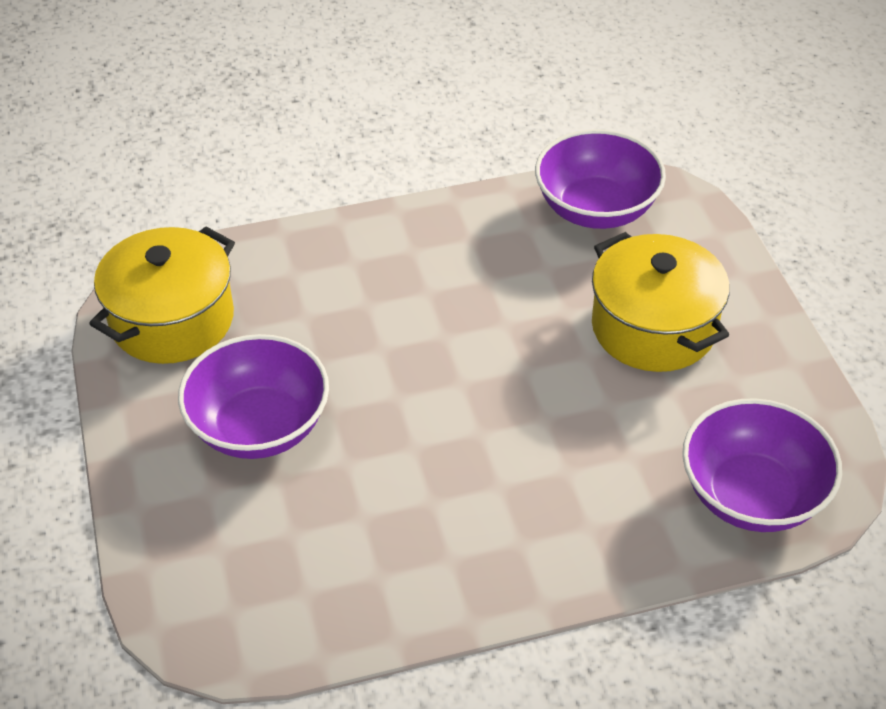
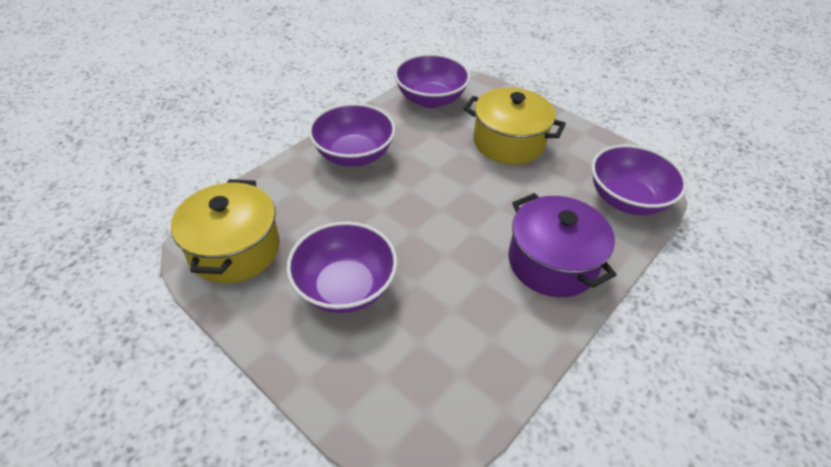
camera: 35 degrees left, 0 degrees up
(411, 253) = (354, 155): none -> purple bowl
(546, 526) = (552, 262): none -> purple pot

